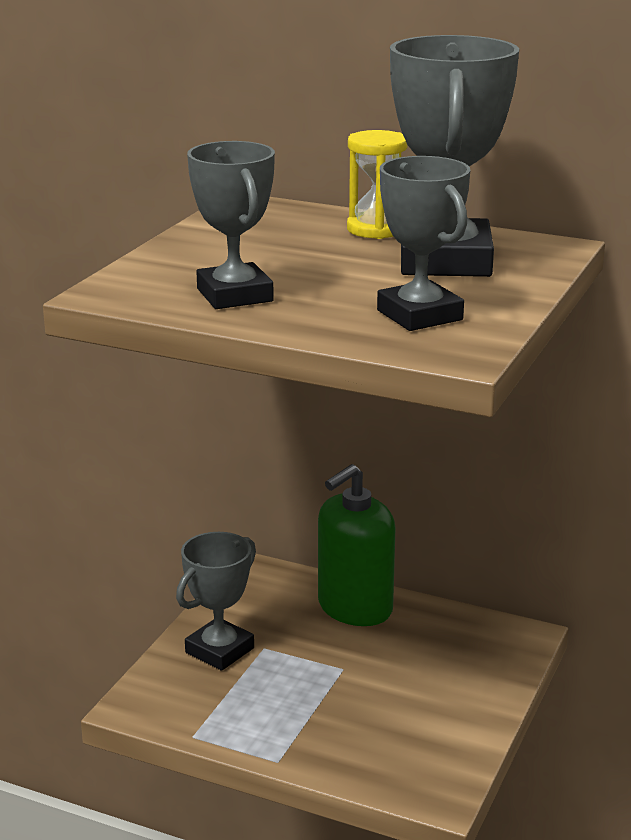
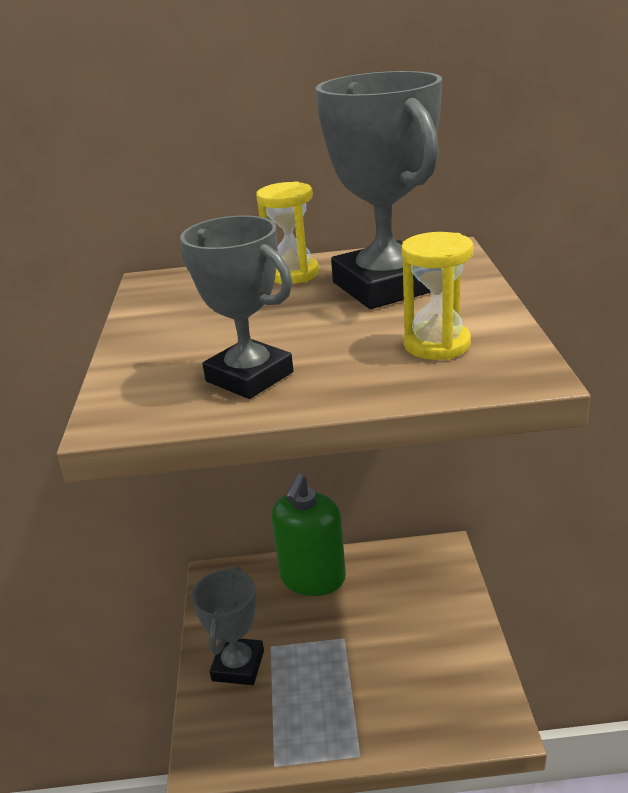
camera: 25 degrees left, 5 degrees up
(419, 315) = (437, 344): grey trophy -> yellow hourglass

